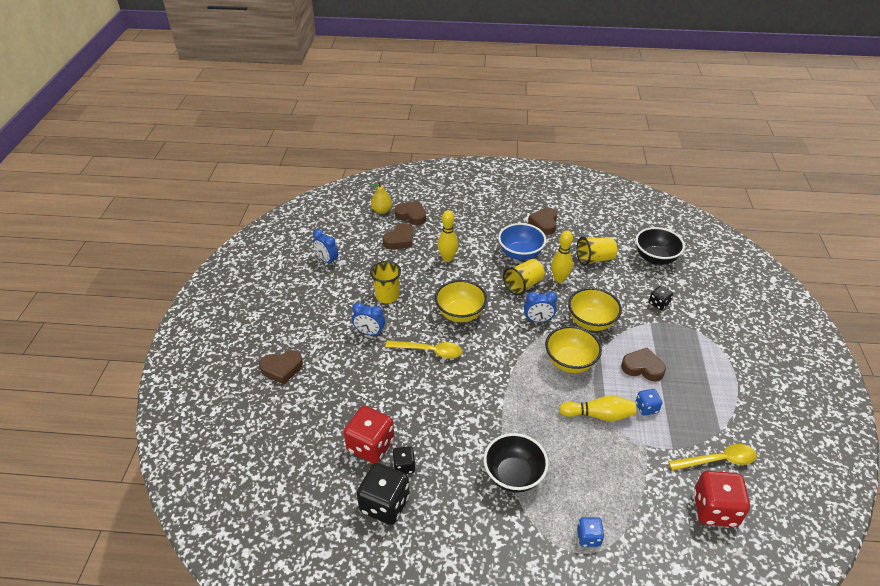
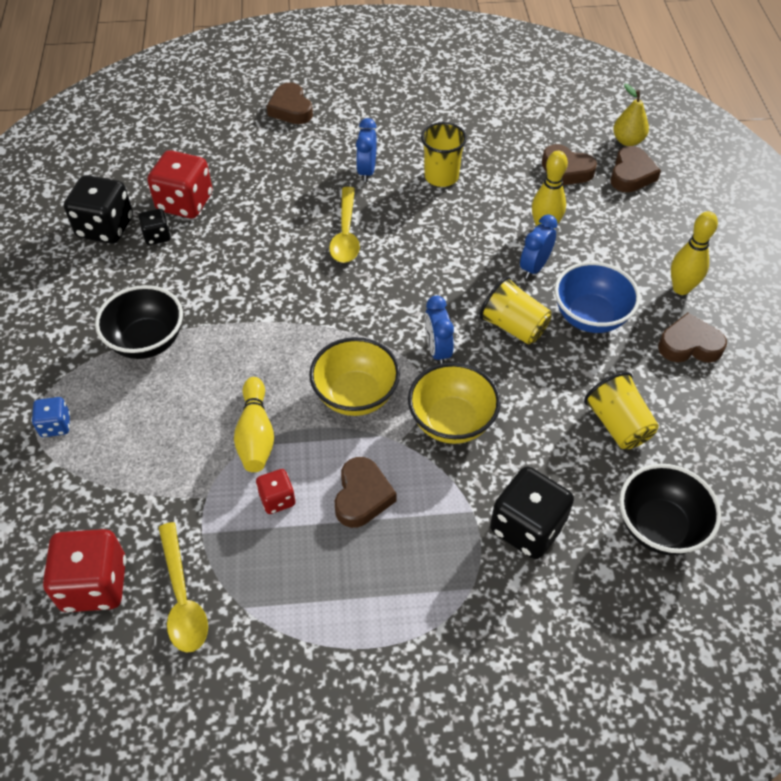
camera: 80 degrees right, 10 degrees up
(327, 260) = (494, 107): blue clock -> blue clock (534, 267)
(460, 313) = (427, 257): yellow bowl -> none
(559, 279) = (544, 374): yellow bowling pin -> yellow bowling pin (681, 288)
(646, 408) = (277, 499): blue dice -> red dice
(658, 304) = (527, 527): black dice -> black dice, size x1.89

